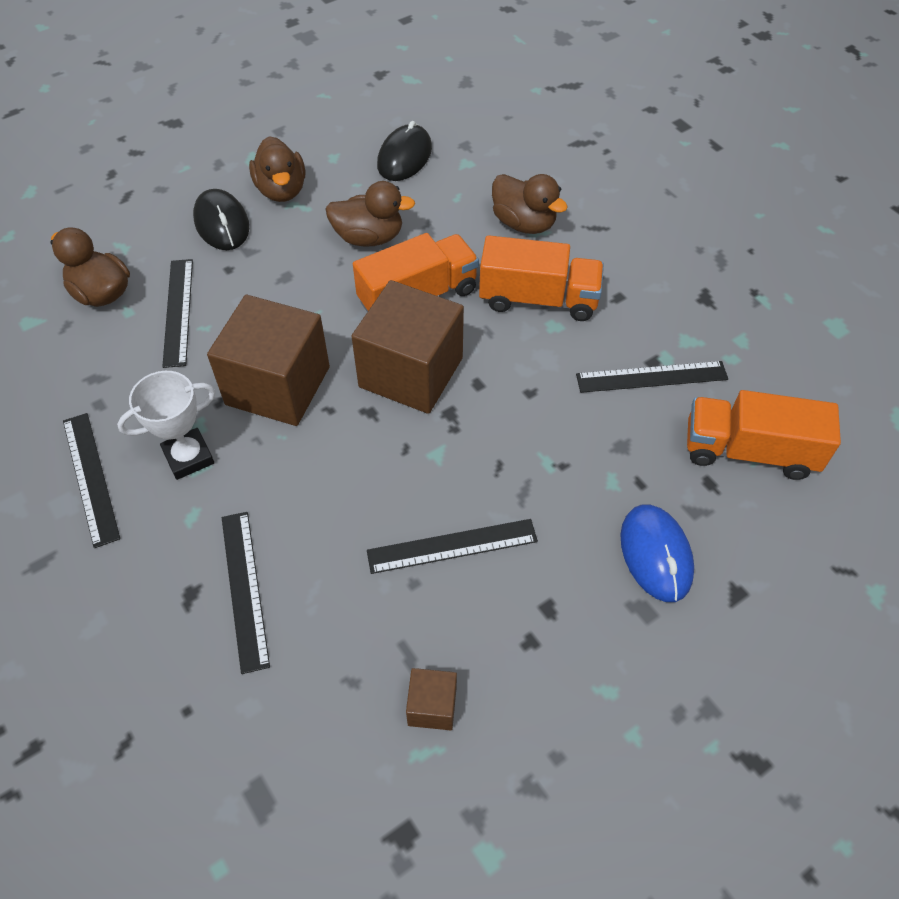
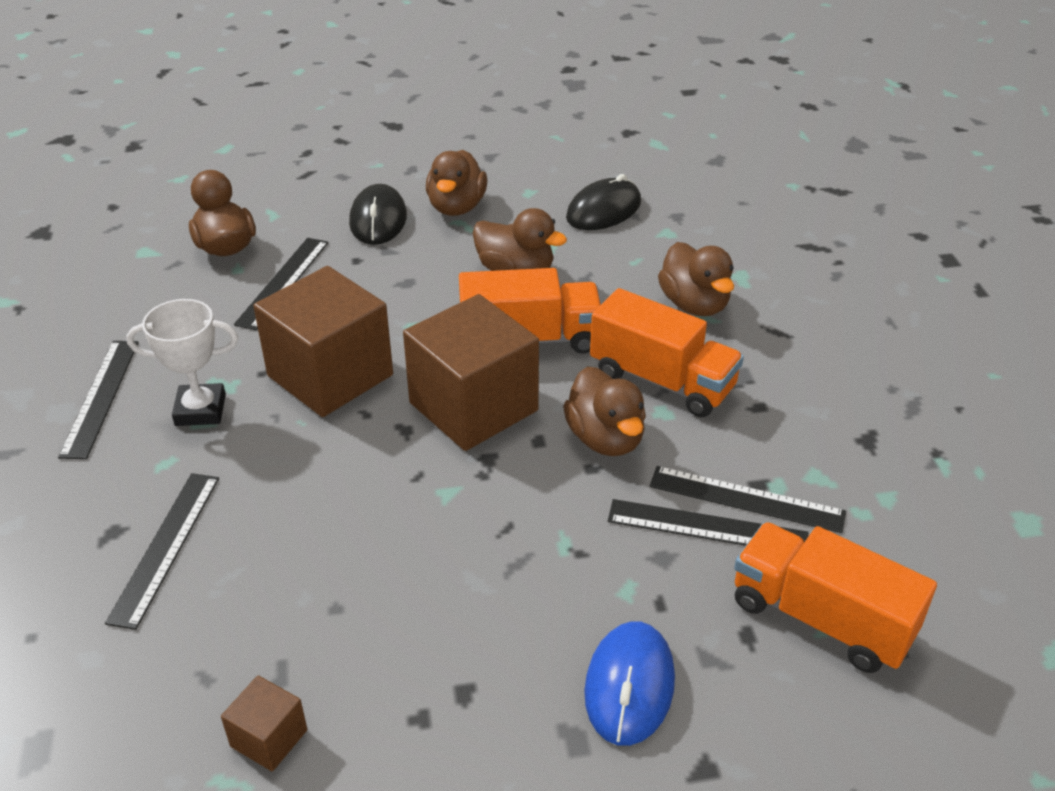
camera: 25 degrees right, 15 degrees down
(452, 546) = (401, 587): black ruler -> black ruler (707, 527)
(526, 364) = (605, 439): none -> brown duck

